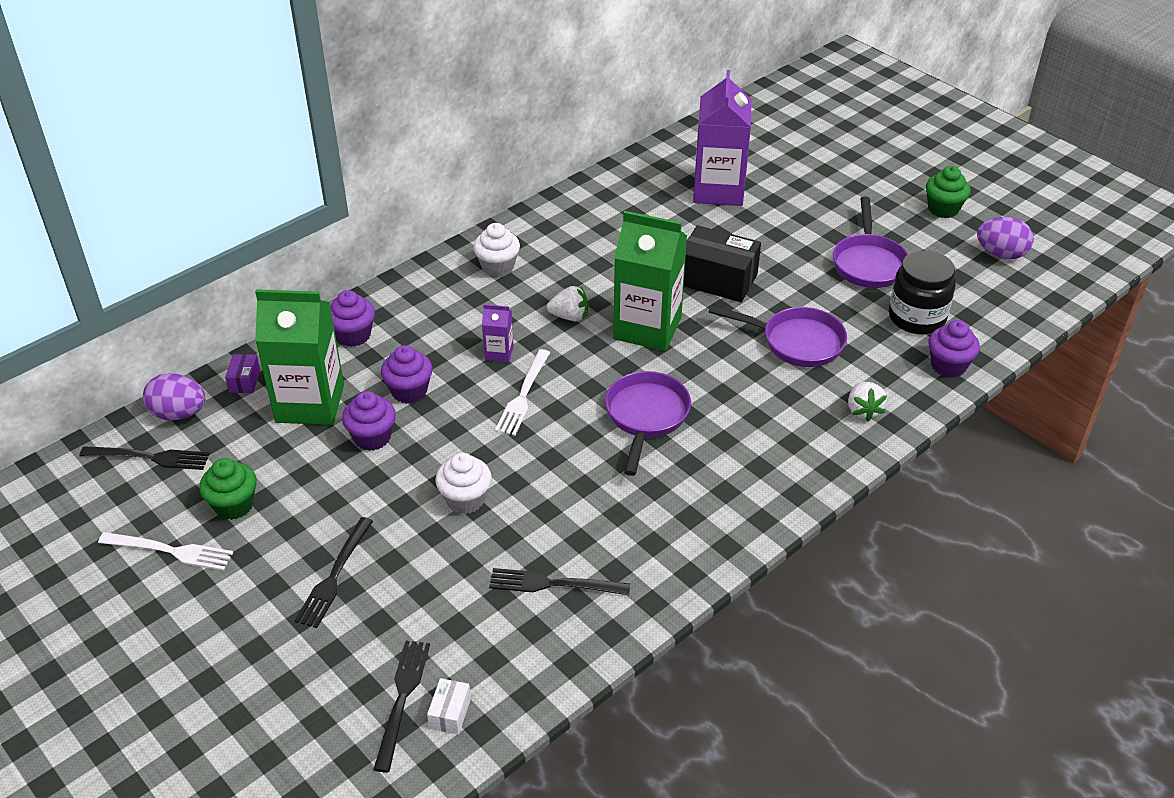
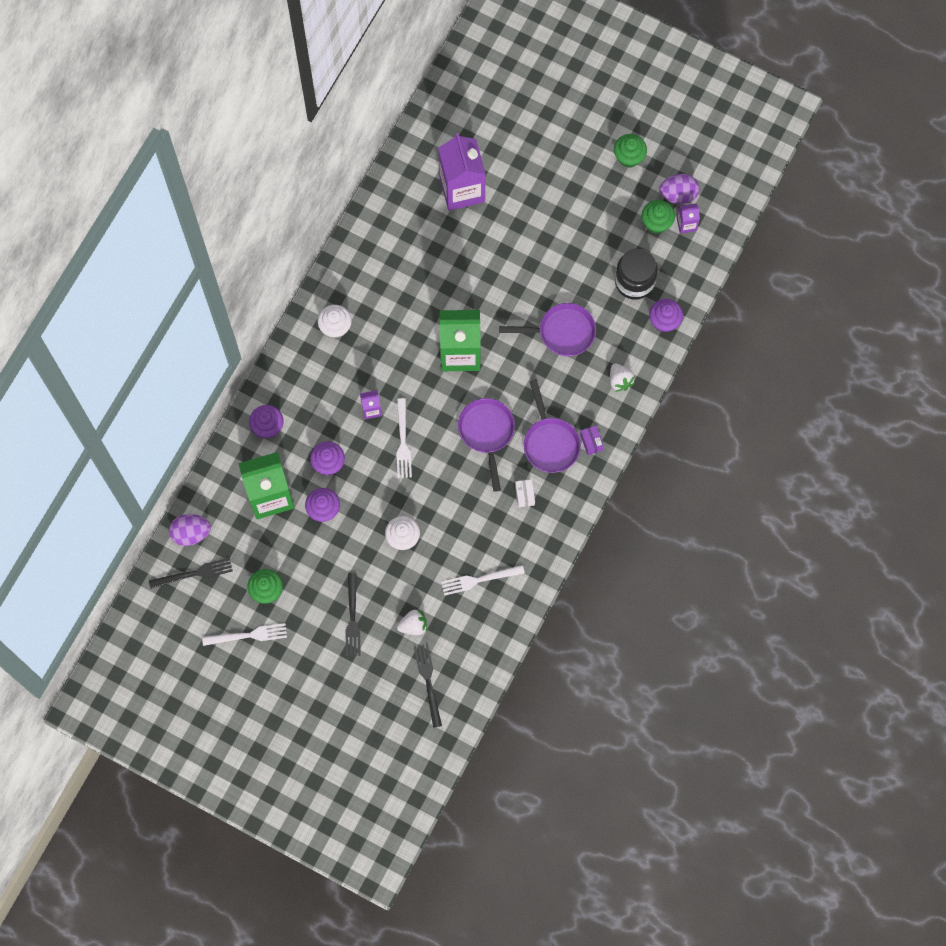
camera: 20 degrees left, 30 degrees up
(244, 381) = (217, 492): purple box -> purple box (591, 442)
(450, 713) = (457, 681): white box -> white box (524, 495)
(553, 584) = (479, 580): black fork -> white fork
(569, 316) = (404, 359): white strawberry -> white strawberry (413, 625)
(717, 279) = (491, 288): black box -> none
(868, 263) = (590, 235): purple pan -> purple pan (550, 442)
(963, 272) = (656, 223): none -> green cupcake
(1005, 282) = (686, 224): none -> purple carton

